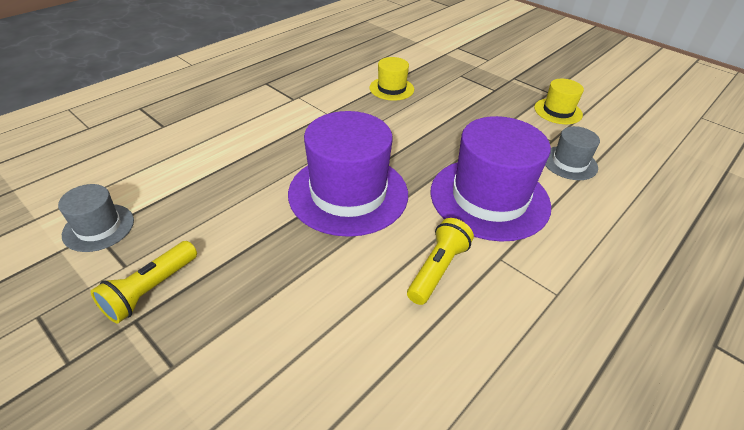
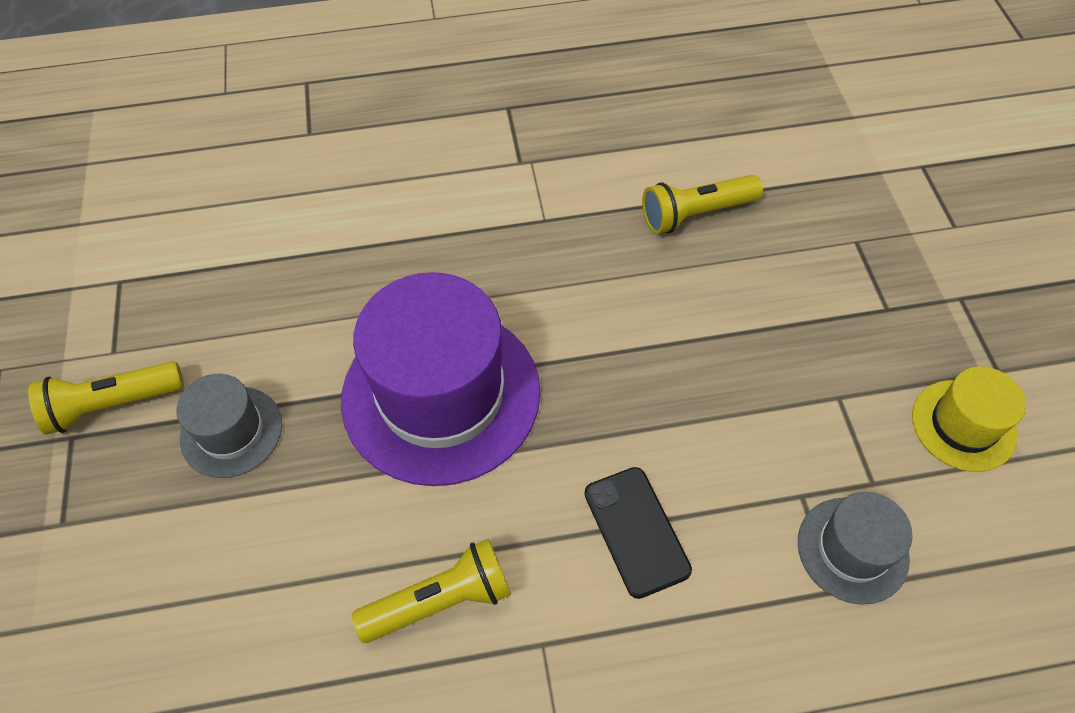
camera: 40 degrees right, 15 degrees up
(98, 227) = (126, 275): grey hat -> grey hat (231, 431)
(391, 89) = (696, 214): yellow hat -> yellow flashlight
(489, 198) = (636, 531): purple hat -> black phone

